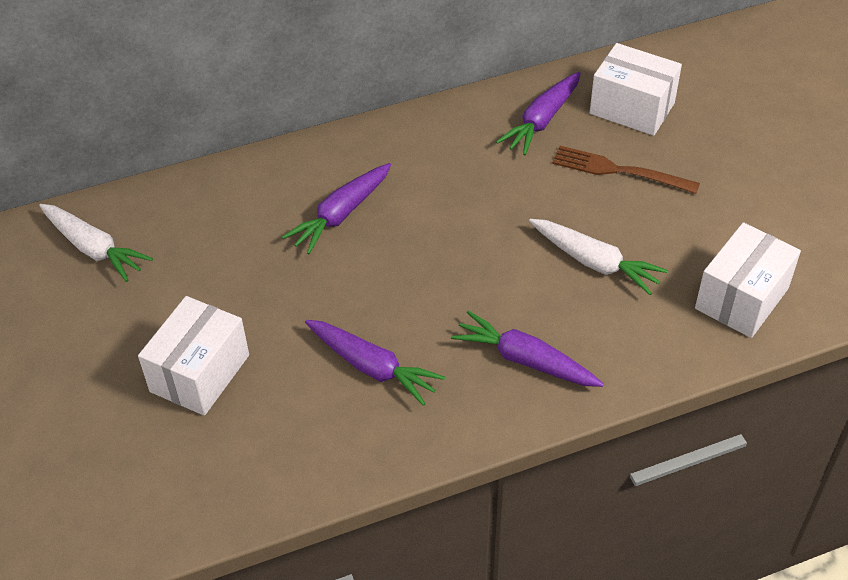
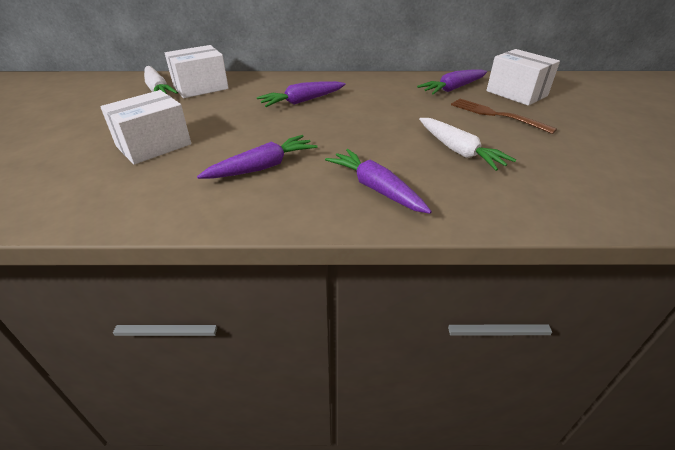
camera: 20 degrees right, 10 degrees down
(372, 367) = (262, 167): purple carrot -> purple carrot turned 90 degrees counterclockwise
(742, 298) = (578, 194): white box -> white box (201, 87)

